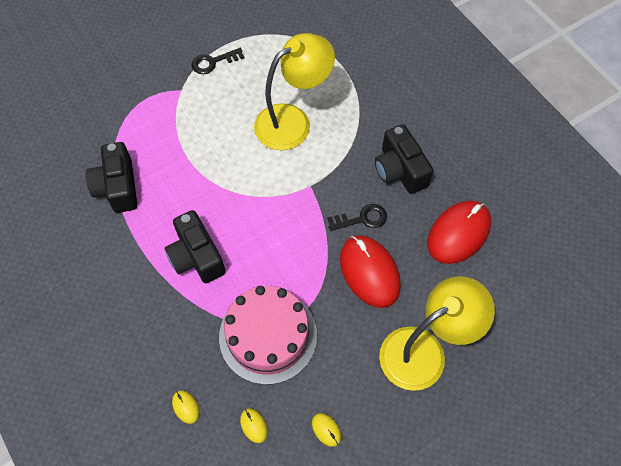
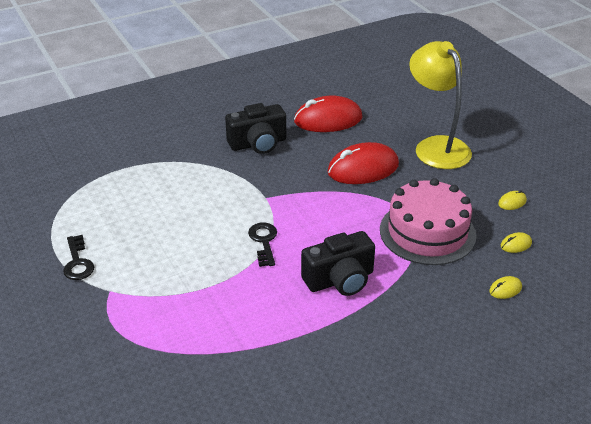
camera: 85 degrees left, 25 degrees down
(117, 187) = (239, 347): black camera -> none
(293, 121) = (183, 205): yellow lamp -> none
(362, 219) = (307, 169): black key -> black key (264, 242)
(459, 233) = (328, 119): red mouse -> red mouse turned 60 degrees counterclockwise

